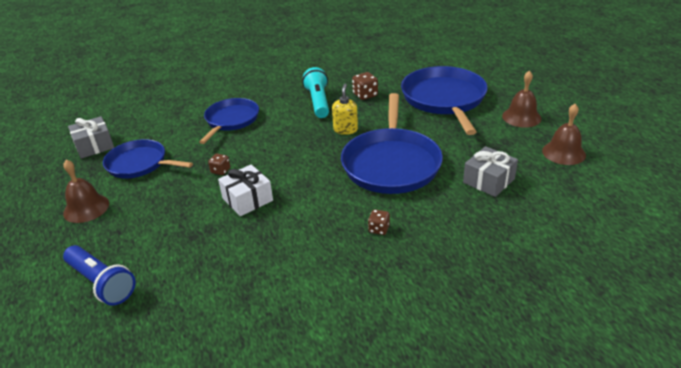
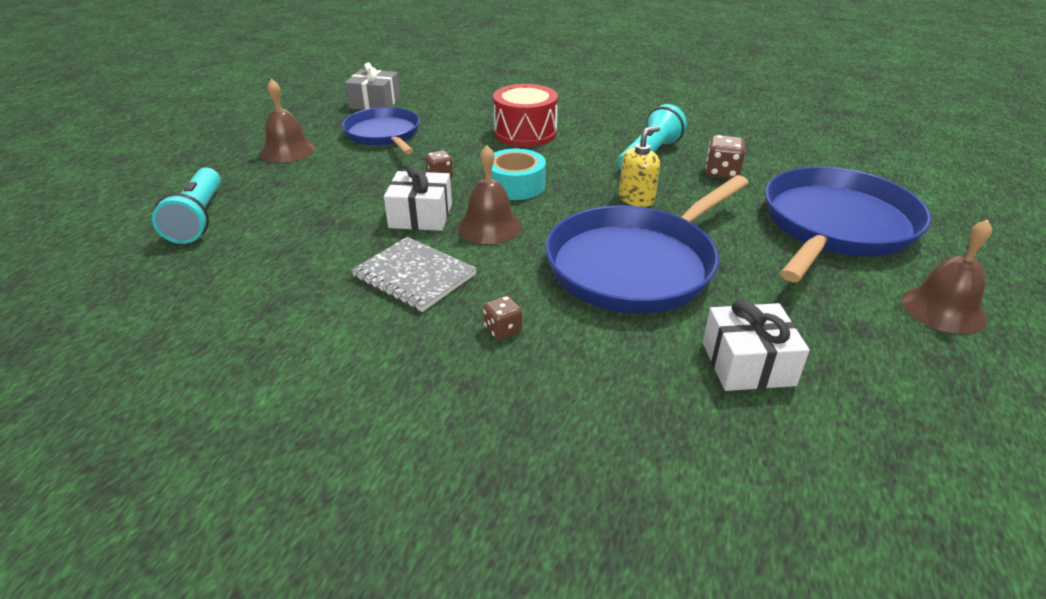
camera: 40 degrees right, 0 degrees up
(101, 283) = (198, 219): blue flashlight -> turquoise flashlight
(231, 120) = (525, 133): blue pan -> red drum
(273, 154) = (515, 185): none -> turquoise tape
(297, 232) = (414, 276): none -> grey notebook
(488, 181) = (747, 364): grey gift -> white gift
(563, 152) = (954, 401): brown bell -> brown bell (489, 226)

